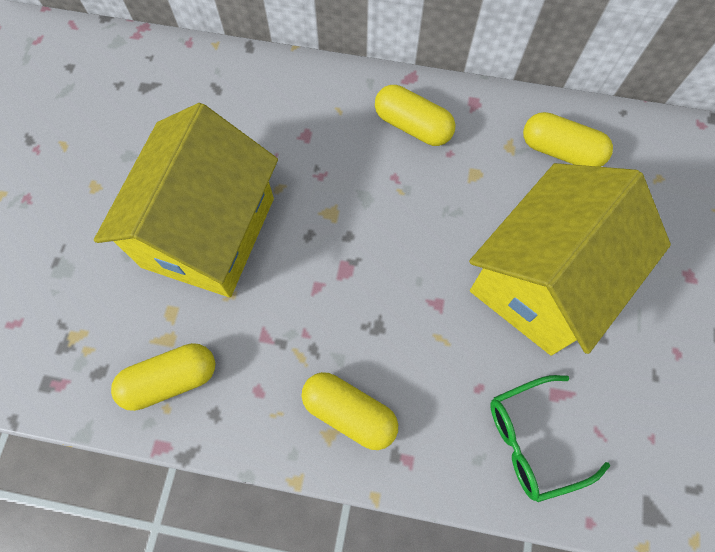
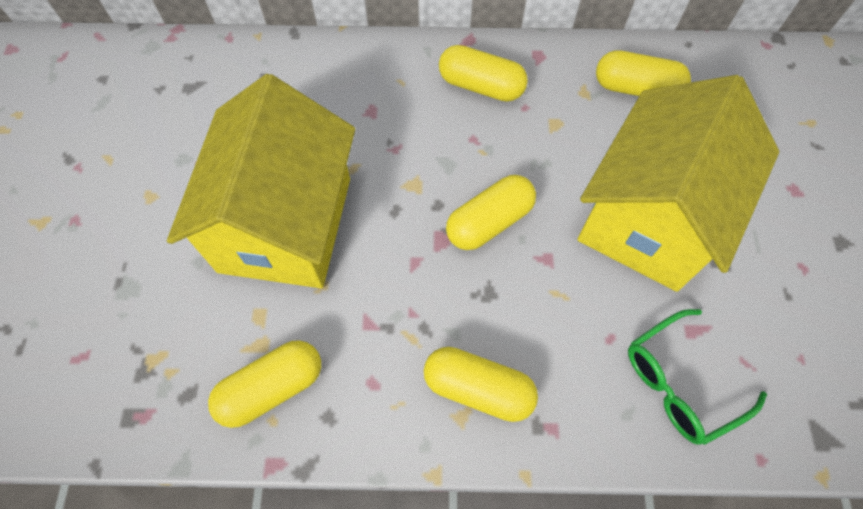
camera: 10 degrees left, 5 degrees down
(392, 260) = (489, 222): none -> yellow capsule

